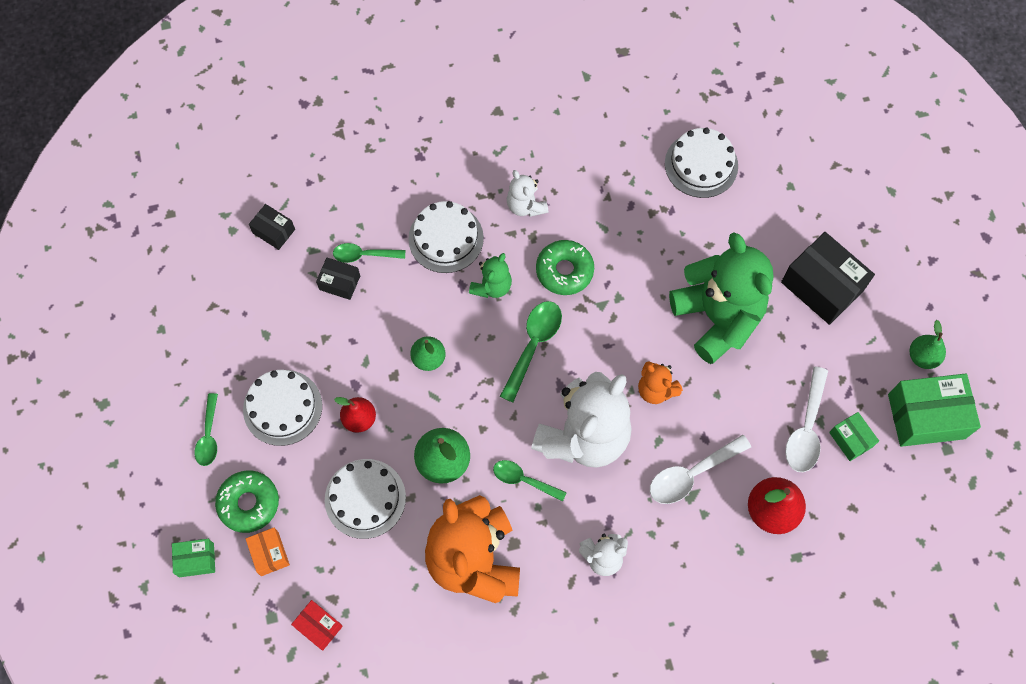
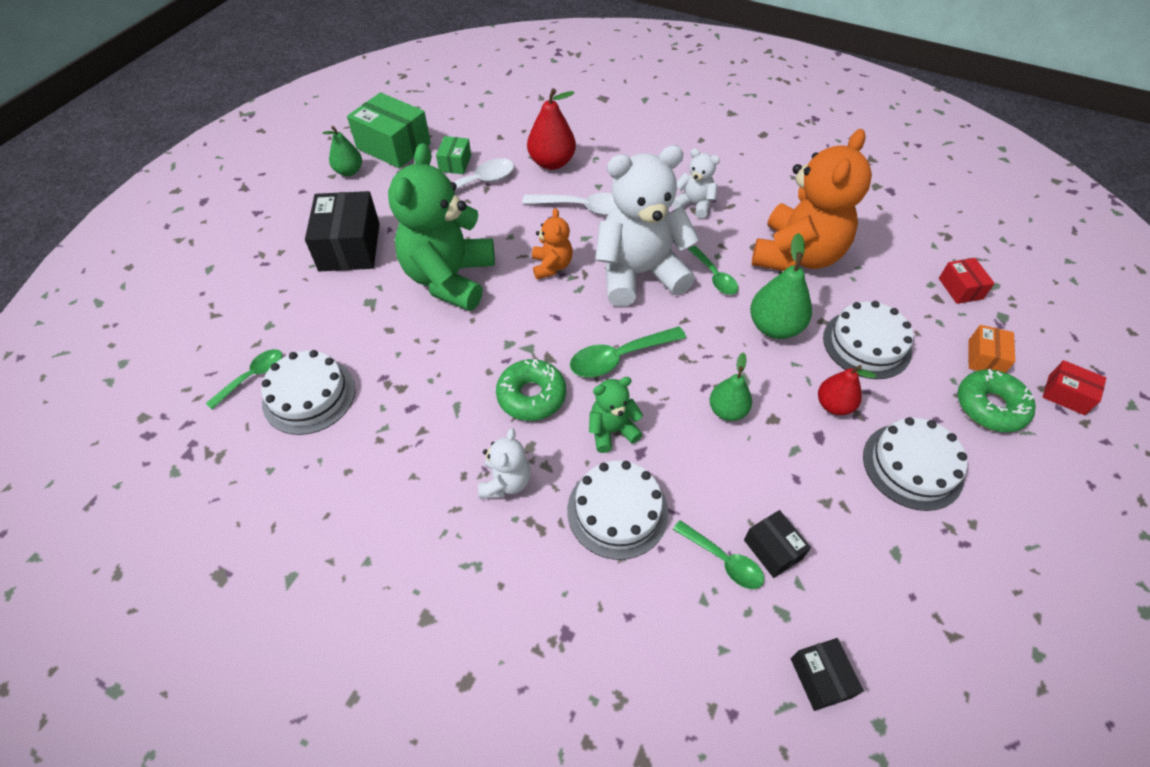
camera: 140 degrees left, 15 degrees down
(196, 560) = (1066, 395): green box -> red box
(209, 436) = (1013, 491): green spoon -> green spoon (252, 377)

